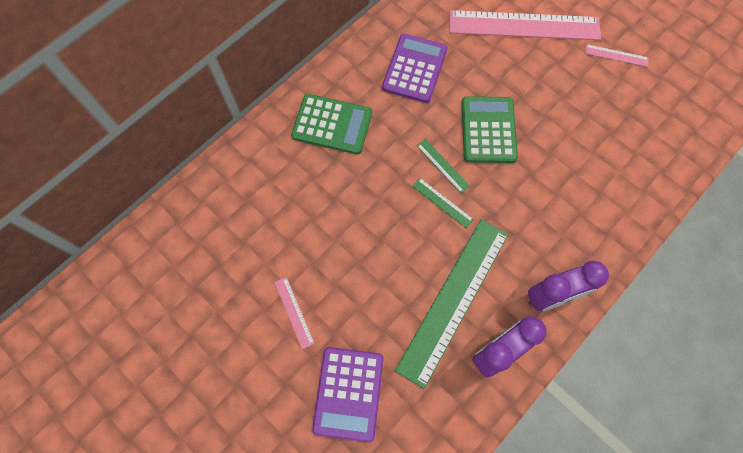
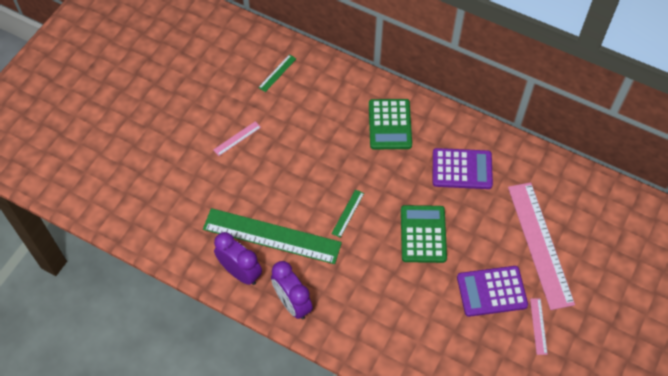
camera: 75 degrees right, 10 degrees down
(348, 393) = (190, 184): purple calculator -> purple calculator (491, 291)
(443, 165) = (379, 207): green ruler -> green ruler (277, 73)
(488, 130) = (423, 234): green calculator -> green calculator turned 75 degrees counterclockwise

